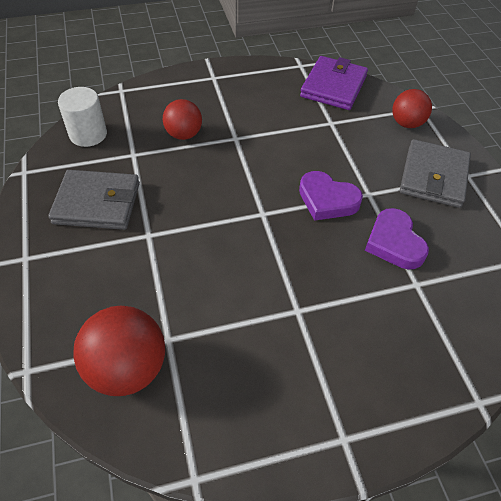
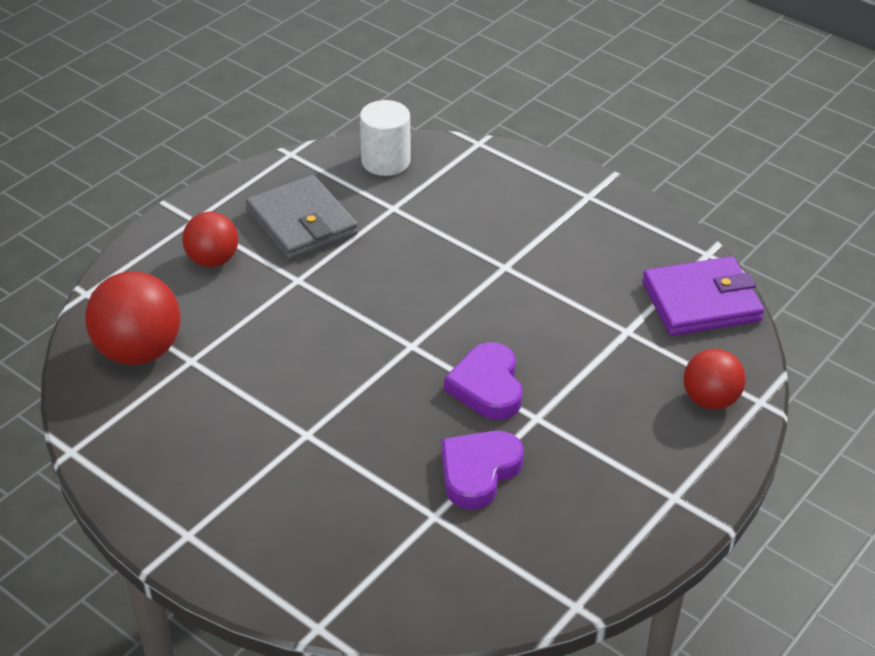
camera: 55 degrees right, 10 degrees down
(184, 134) = (464, 226): red ball -> red ball (212, 260)
(433, 177) = (633, 465): grey wallet -> none

